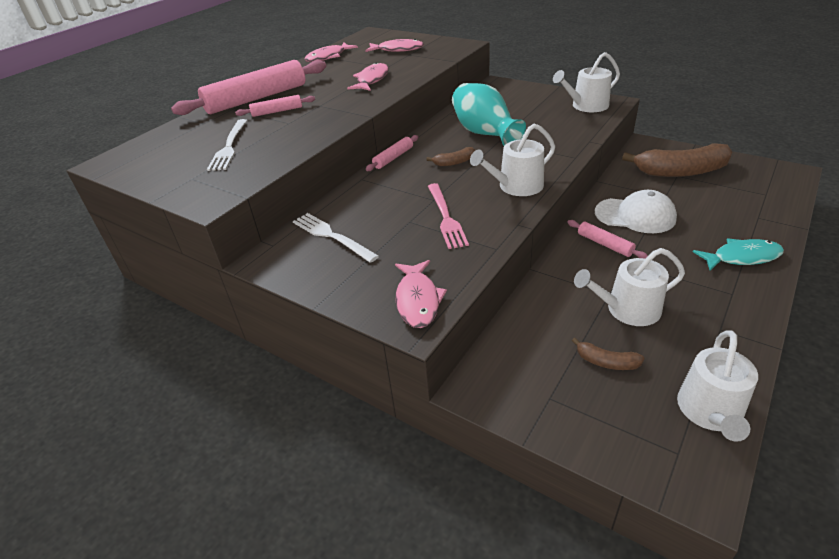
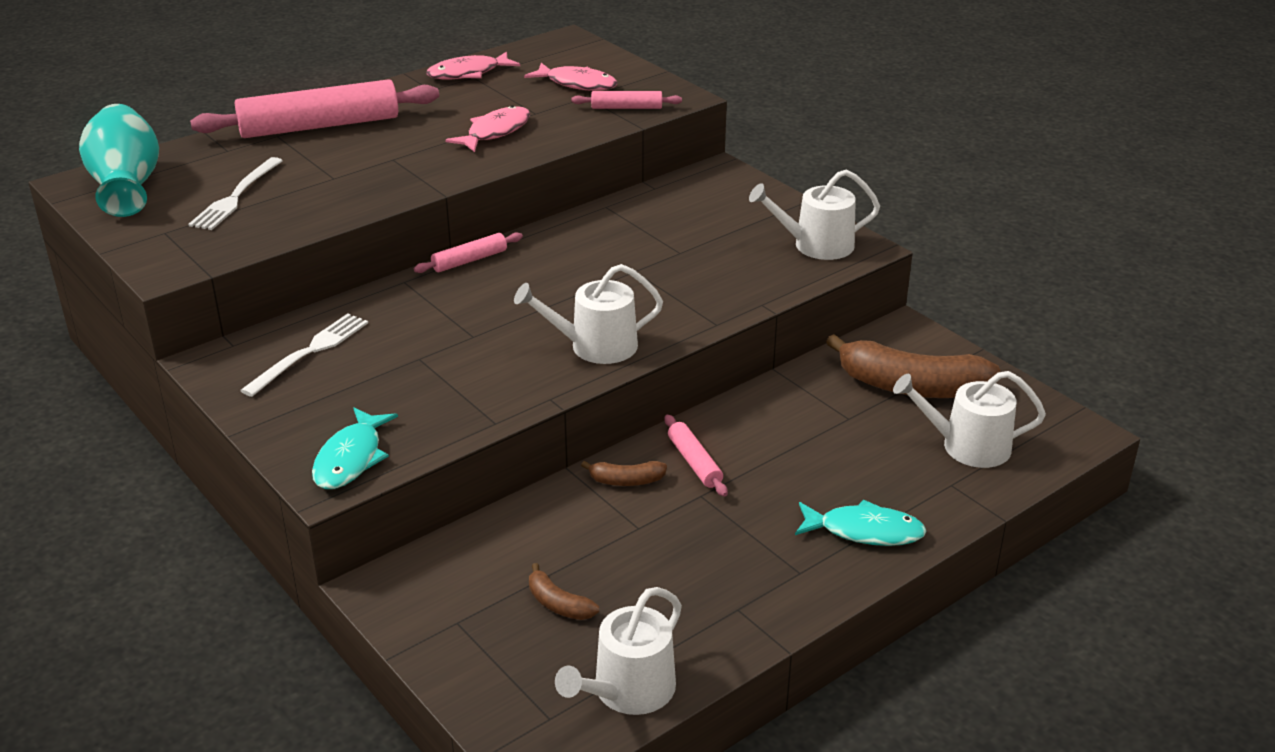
camera: 15 degrees right, 5 degrees down
(277, 111) = (331, 155): pink rolling pin -> pink rolling pin (626, 107)
(331, 236) = (310, 352): white fork -> white fork turned 60 degrees clockwise
(418, 300) = (351, 459): pink fish -> turquoise fish
(446, 217) = (467, 365): pink fork -> none
(454, 162) = (544, 289): brown banana -> brown banana (626, 481)
(485, 133) = (627, 253): turquoise vase -> turquoise vase (126, 186)
(627, 309) = (642, 552): white watering can -> white watering can (967, 446)
(635, 215) = (776, 434): white cap -> none

